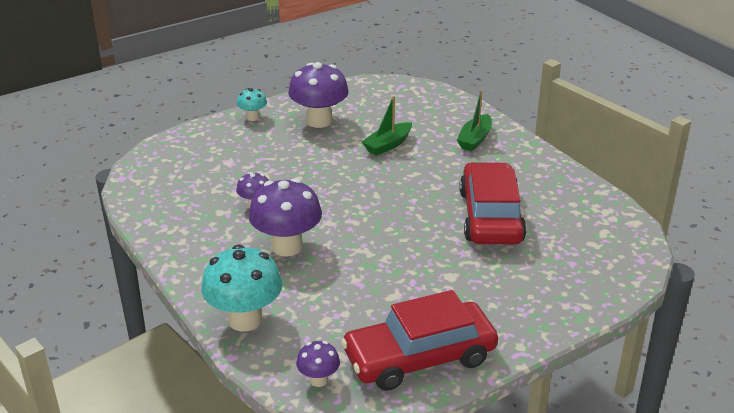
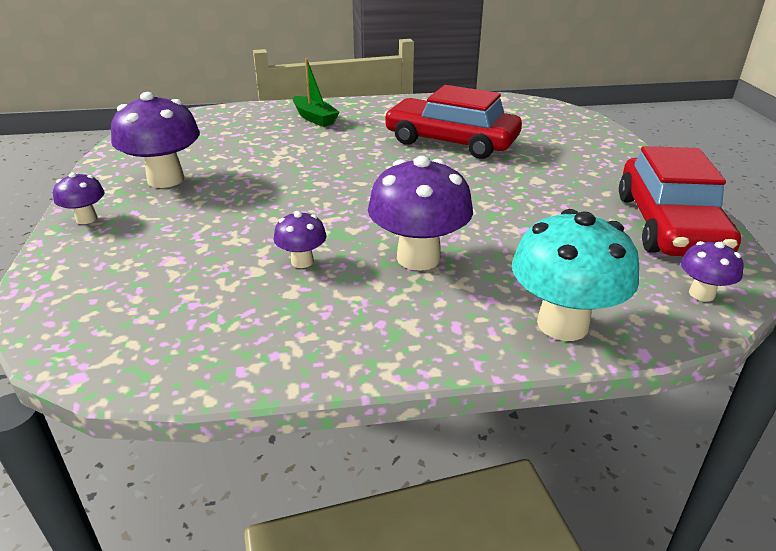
camera: 65 degrees left, 0 degrees up
(253, 117) = (86, 219): turquoise mushroom -> purple mushroom
(388, 145) = (271, 156): green boat -> none

